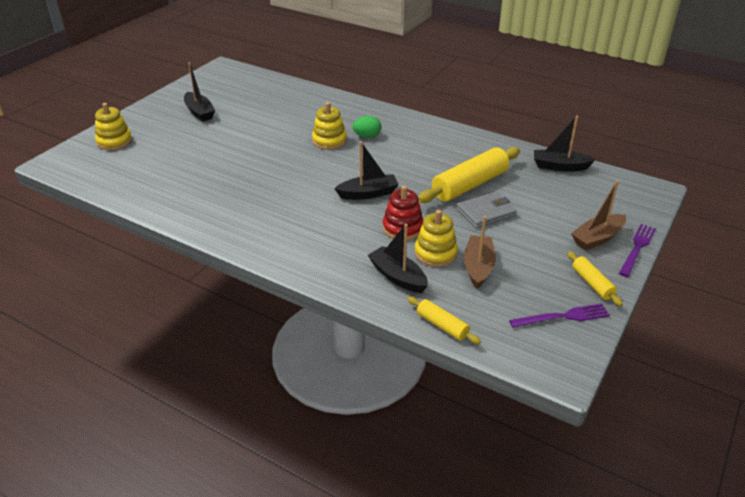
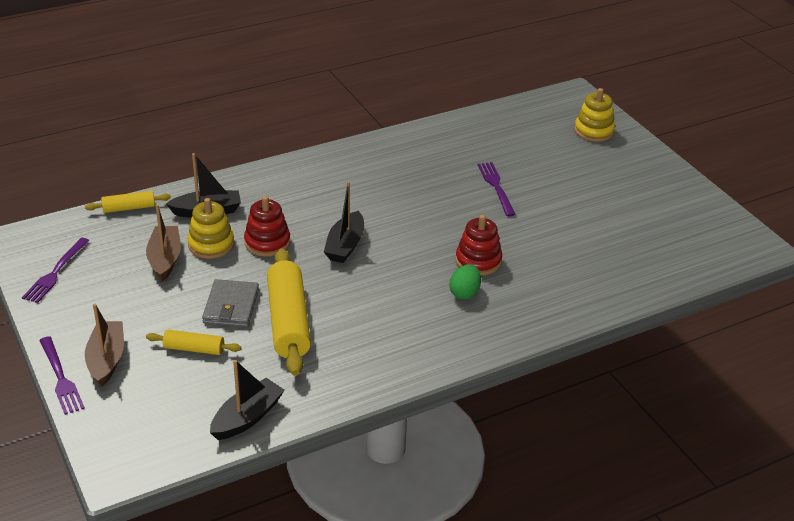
camera: 120 degrees right, 0 degrees up
(199, 112) = (625, 195): black boat -> none
(231, 158) = (496, 187): none -> purple fork
(329, 141) = (478, 261): yellow stacking toy -> red stacking toy
(478, 267) = (165, 259): brown boat -> brown boat turned 135 degrees counterclockwise
(592, 283) = (63, 314): yellow rolling pin -> yellow rolling pin (194, 349)

